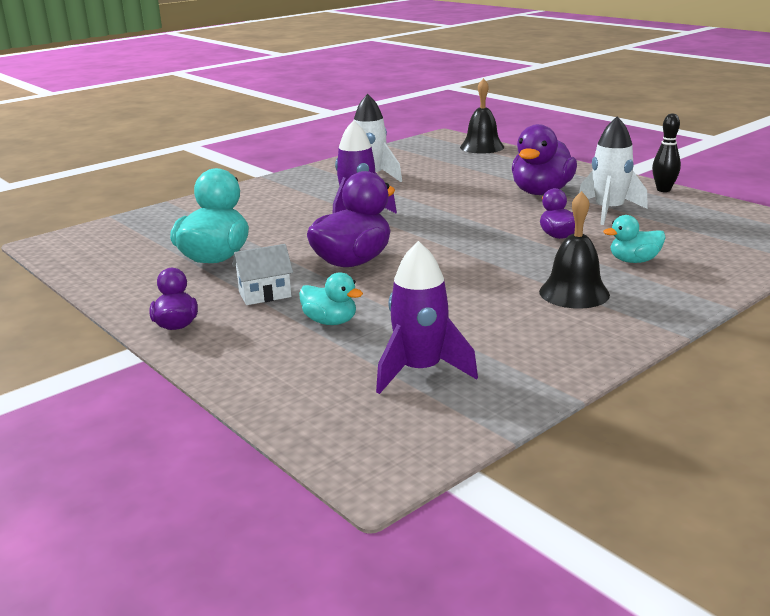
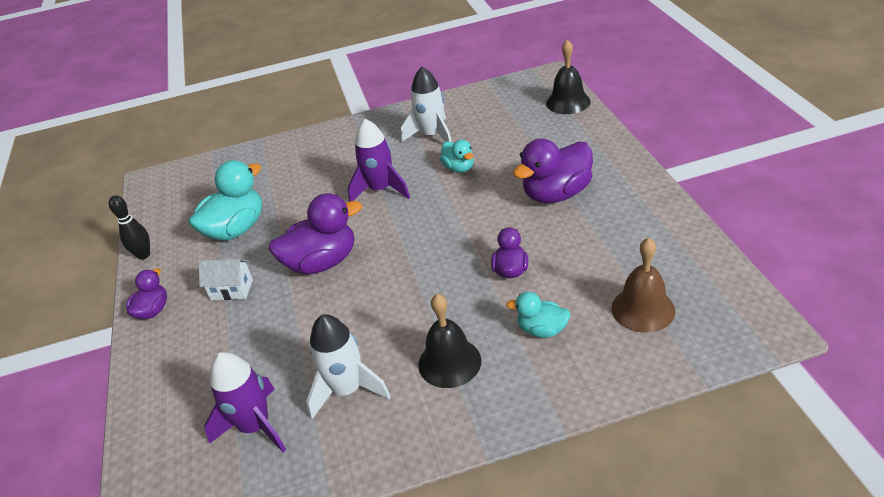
camera: 30 degrees right, 15 degrees up
(330, 321) = (246, 340): turquoise duck -> turquoise duck (459, 168)
(609, 211) = (590, 242): white rocket -> white rocket (347, 390)
(663, 190) = (677, 217): black bowling pin -> black bowling pin (144, 255)
(704, 236) = (643, 309): none -> brown bell

